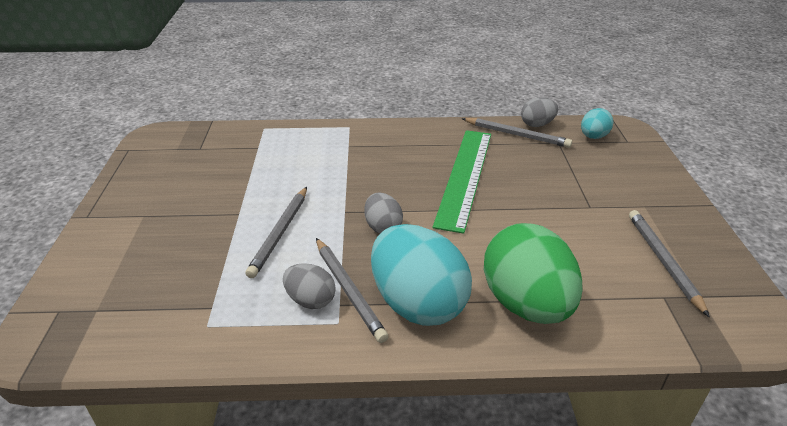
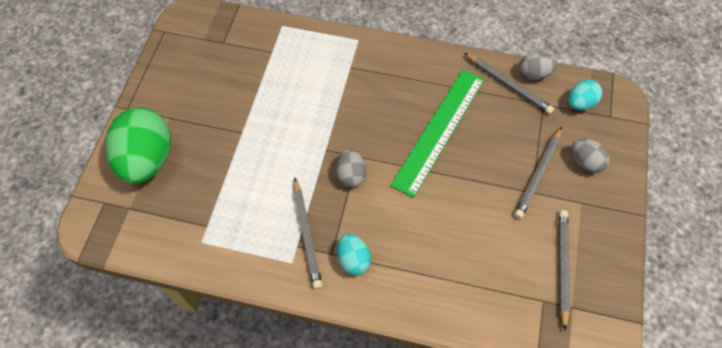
camera: 15 degrees right, 25 degrees up
(280, 233) = (269, 162): grey pencil -> grey pencil (538, 174)
(310, 300) = (277, 237): grey egg -> grey egg (585, 162)
(418, 303) = (353, 260): turquoise egg -> turquoise egg, size x0.50
(526, 304) = (433, 281): green egg -> green egg (147, 160)

